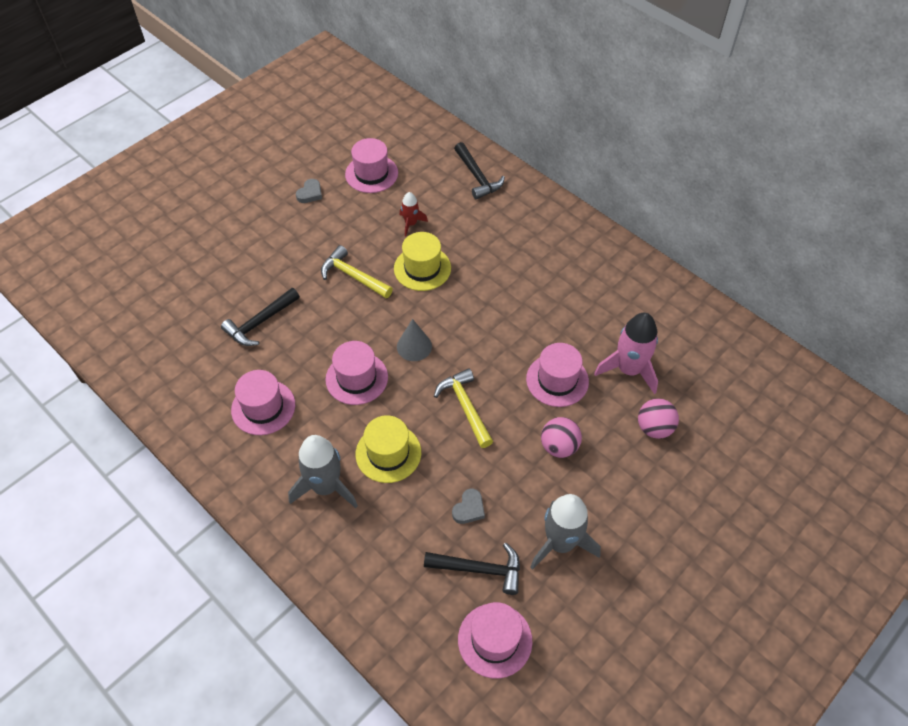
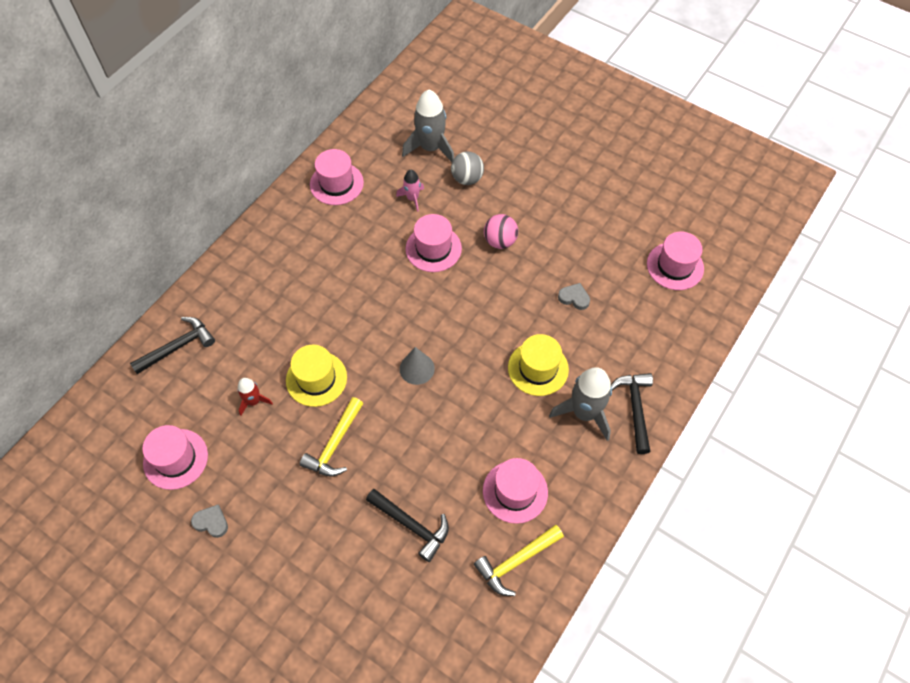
camera: 100 degrees left, 5 degrees up
(356, 378) = (463, 412): pink hat -> pink hat (336, 183)
(465, 407) = (476, 315): yellow hammer -> yellow hammer (516, 561)
(479, 569) = (623, 283): black hammer -> black hammer (635, 409)
(561, 543) = (585, 232): grey rocket -> grey rocket (431, 148)
(628, 369) = (412, 198): pink rocket -> pink rocket, size x0.54
(654, 428) = (467, 179): pink ball -> grey ball

